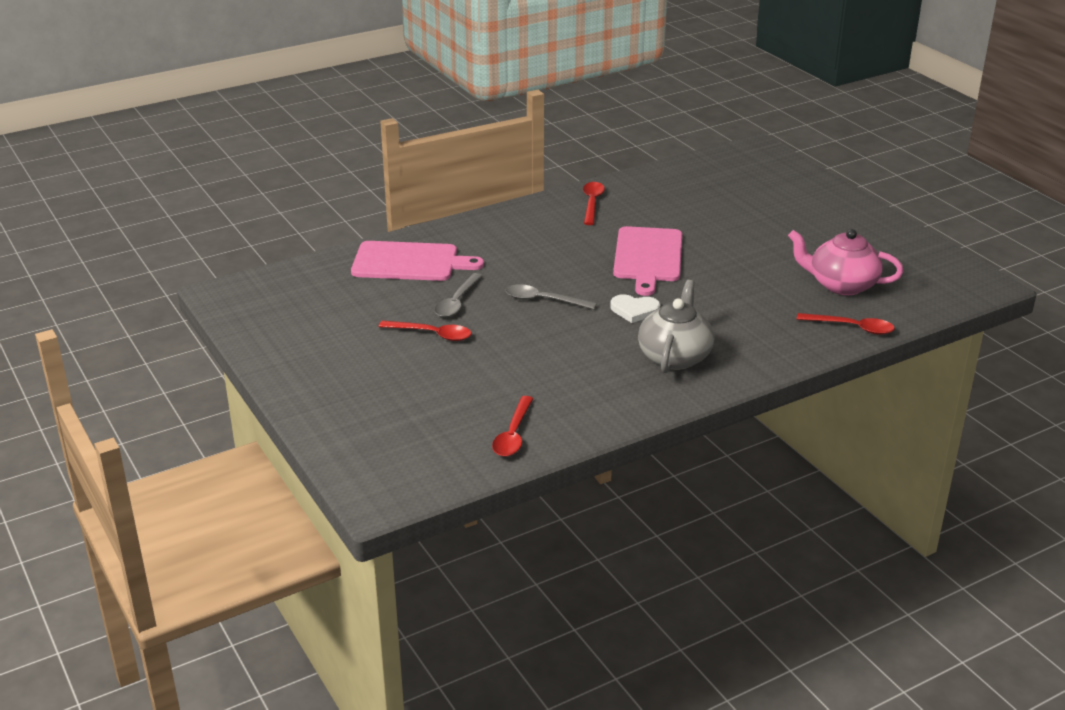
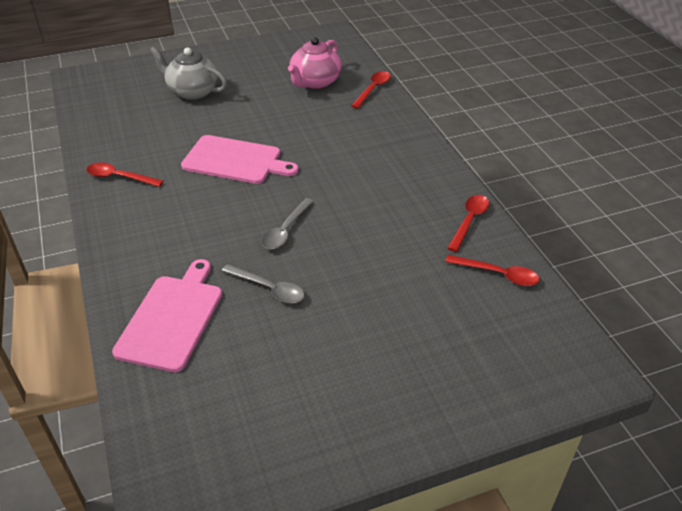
camera: 80 degrees left, 10 degrees up
(432, 334) = (325, 313): red spoon -> red spoon (469, 221)
(634, 310) = (320, 181): white heart -> none
(675, 356) = (394, 171): grey teapot -> grey teapot (192, 91)

